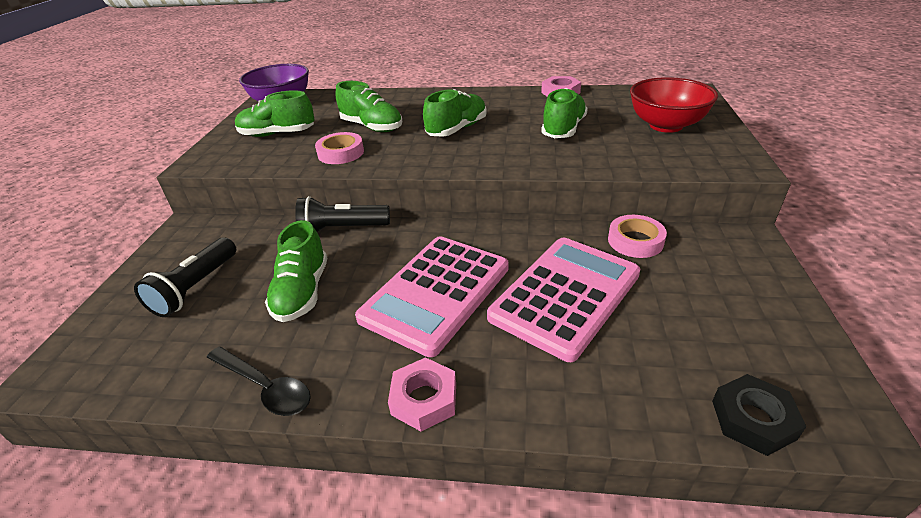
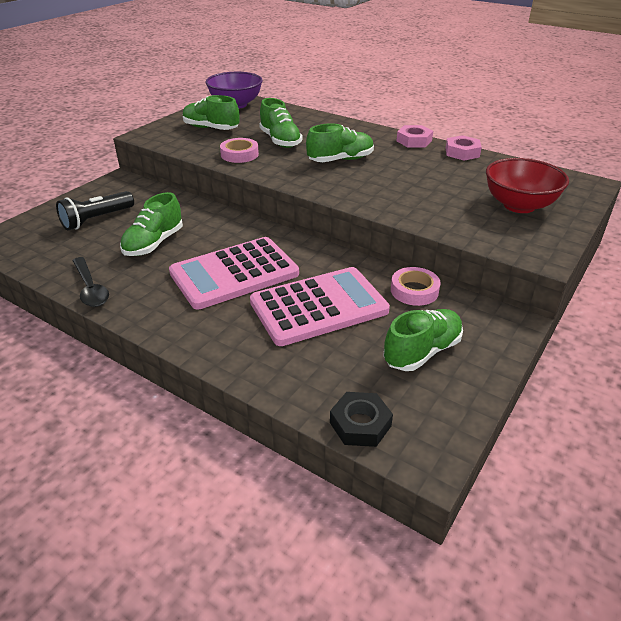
camera: 25 degrees right, 0 degrees up
(342, 229) = (212, 212): black flashlight -> none
(424, 399) = (169, 329): pink nut -> pink nut (414, 141)
(563, 129) = (425, 183): green shoe -> green shoe (422, 352)

